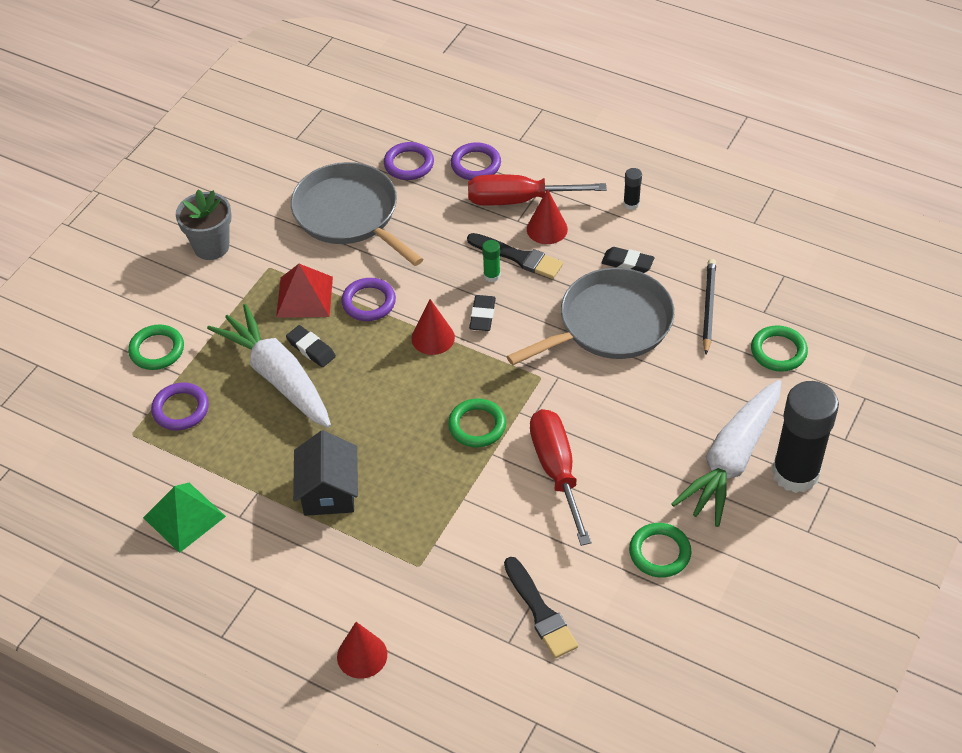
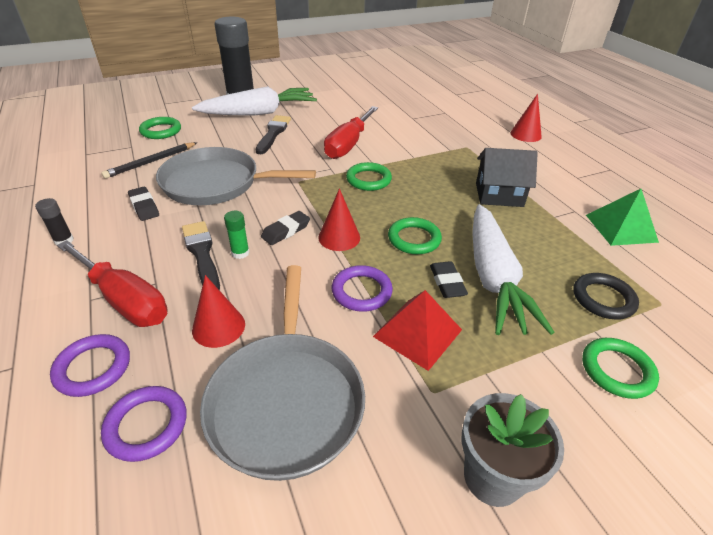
camera: 145 degrees left, 10 degrees down
(180, 409) = (603, 299): purple ring -> black ring
(329, 491) = (499, 194): black house -> black house turned 60 degrees clockwise
(540, 612) = (419, 113): black brush -> black brush (273, 133)
(547, 229) = (148, 261): red cone -> red cone (218, 327)
(659, 552) = (340, 106): green ring -> green ring (414, 239)

